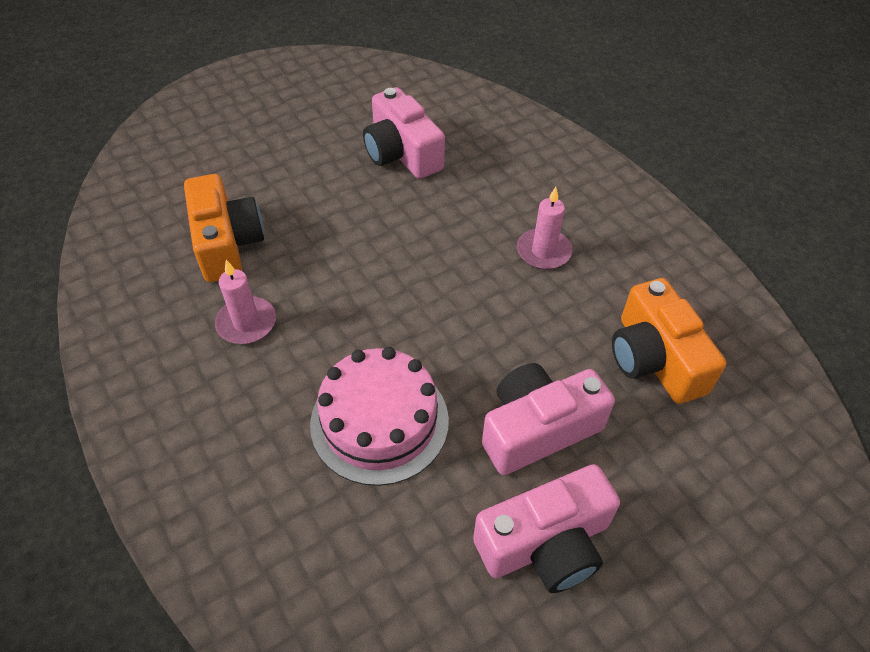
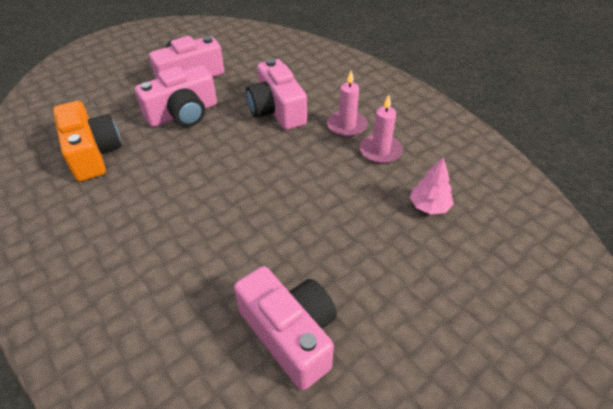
camera: 175 degrees right, 5 degrees down
(227, 243) = (429, 206): orange camera -> pink tree
(379, 421) = (277, 110): pink cake -> pink camera
(543, 251) = (149, 224): pink candle -> pink candle (347, 126)

